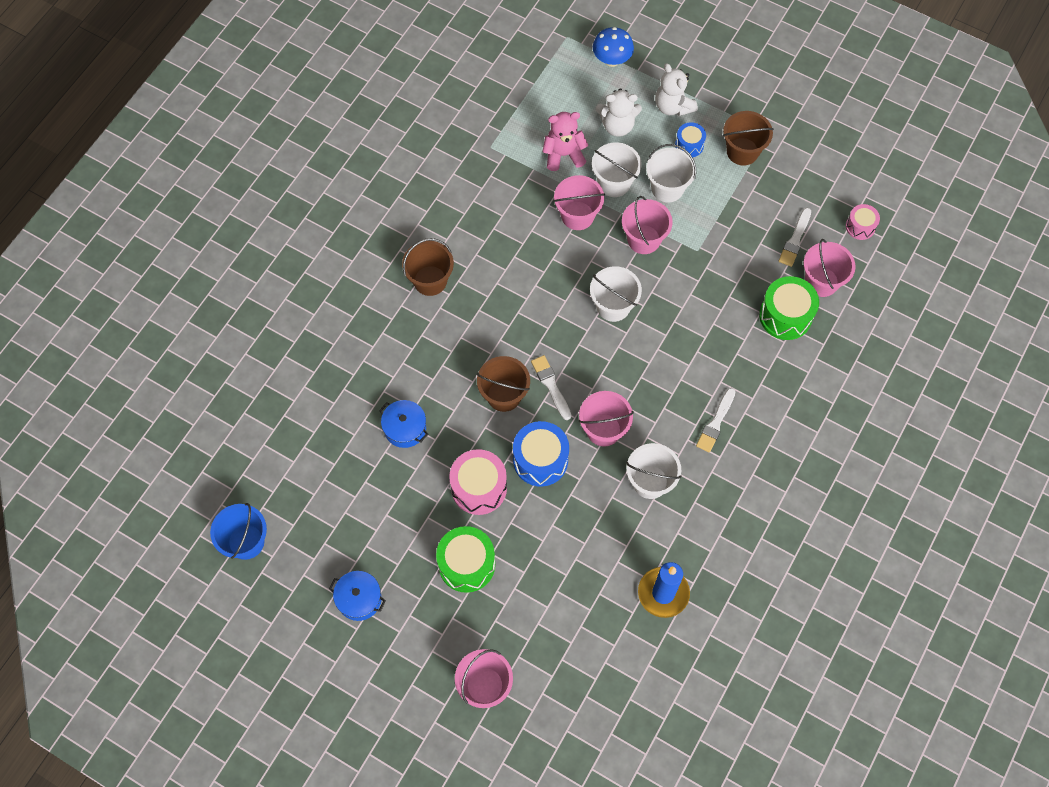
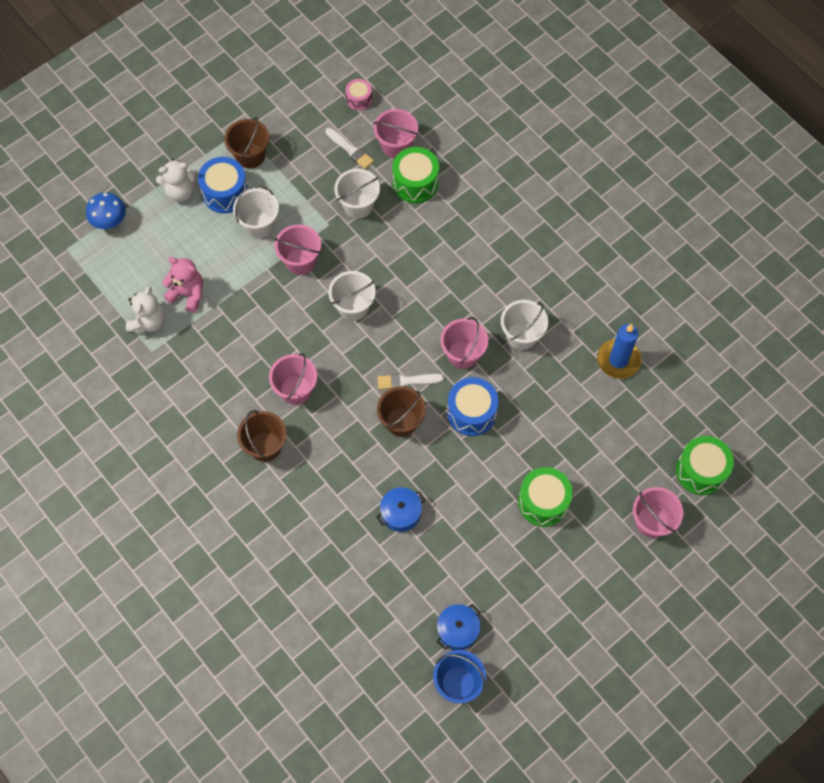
camera: 70 degrees left, 0 degrees up
(359, 599) = (544, 600): blue pot -> blue pot (458, 630)
(479, 488) = (478, 470): pink drum -> none
(563, 154) = (188, 294): pink teddy bear -> pink teddy bear turned 105 degrees clockwise
(564, 723) = (701, 471): none -> green drum
(577, 215) = (254, 304): pink bucket -> pink bucket (295, 390)
(614, 183) = (235, 264): white bucket -> white bucket (358, 205)
(617, 125) = (179, 241): white teddy bear -> white teddy bear (148, 322)
(689, 145) = (225, 193): blue drum -> blue drum, size x1.74
(715, 422) = (488, 269): white brush -> none

